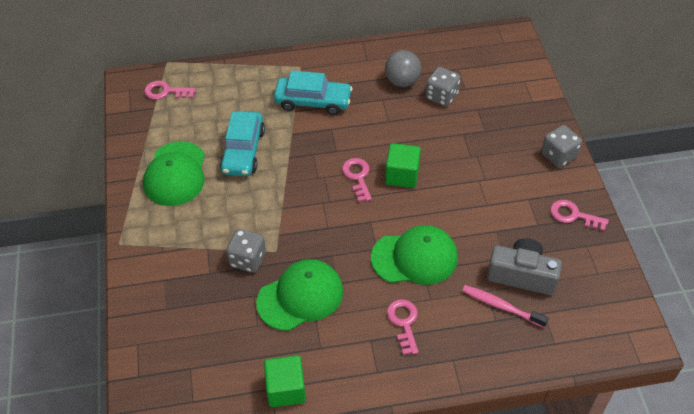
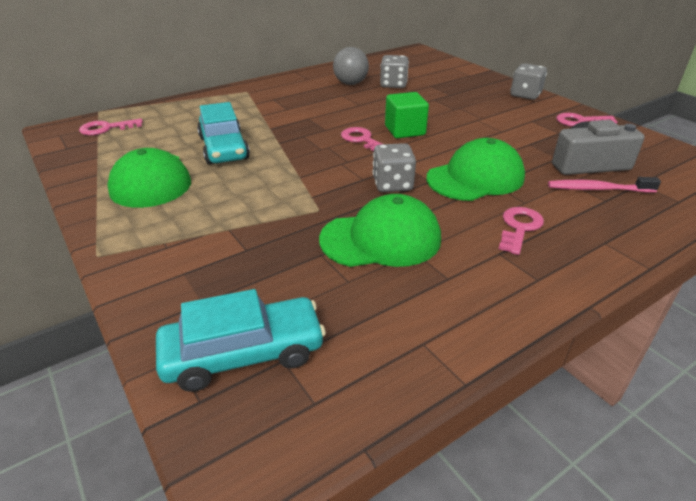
camera: 25 degrees left, 15 degrees down
(247, 259) = (289, 225): grey dice -> grey dice (392, 184)
(286, 389) = (443, 336): green cube -> none
(300, 296) = (381, 239): green cap -> green cap turned 45 degrees clockwise
(313, 101) = (276, 107): turquoise car -> turquoise car (243, 354)
(404, 322) = (519, 228): pink key -> pink key turned 60 degrees clockwise

